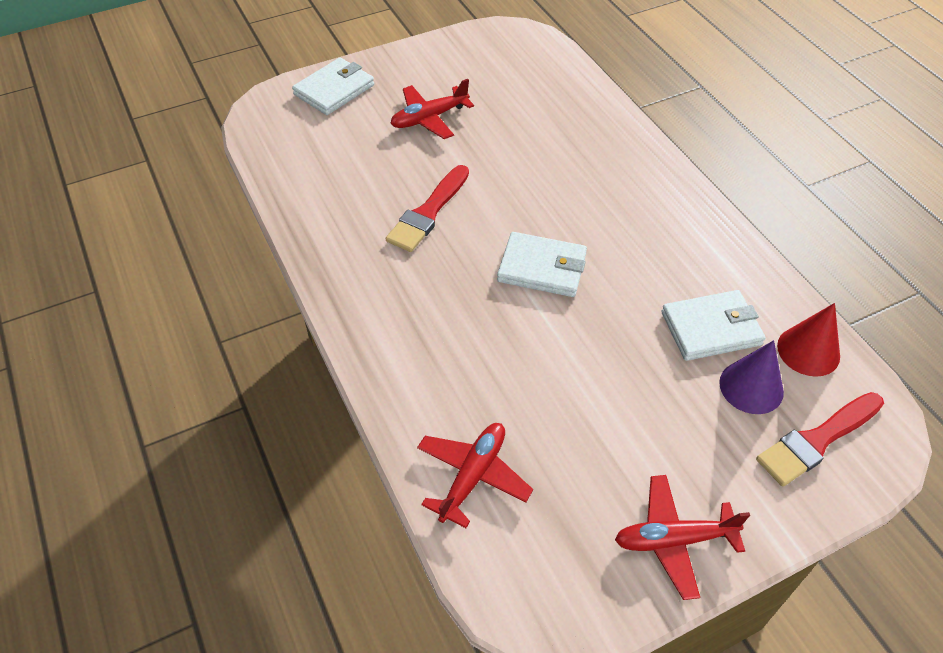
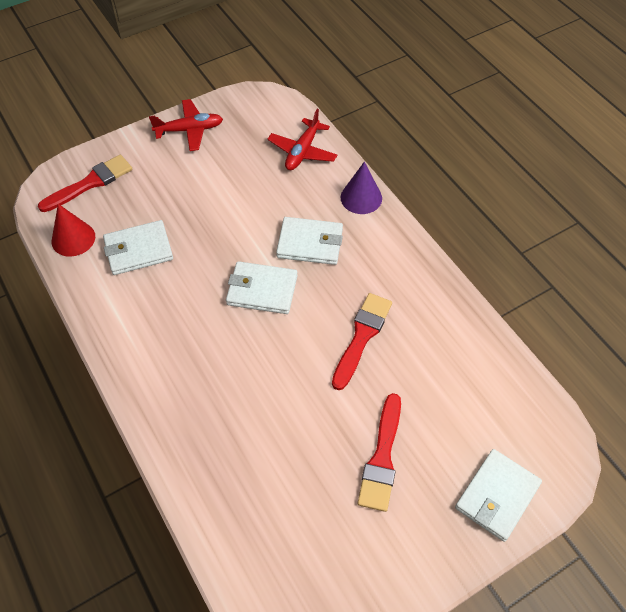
camera: 175 degrees right, 5 degrees up
(429, 118) = (382, 458): red plane -> red brush
(476, 321) = (310, 243): none -> white wallet
(751, 387) = (122, 212): purple cone -> purple cone (361, 197)

